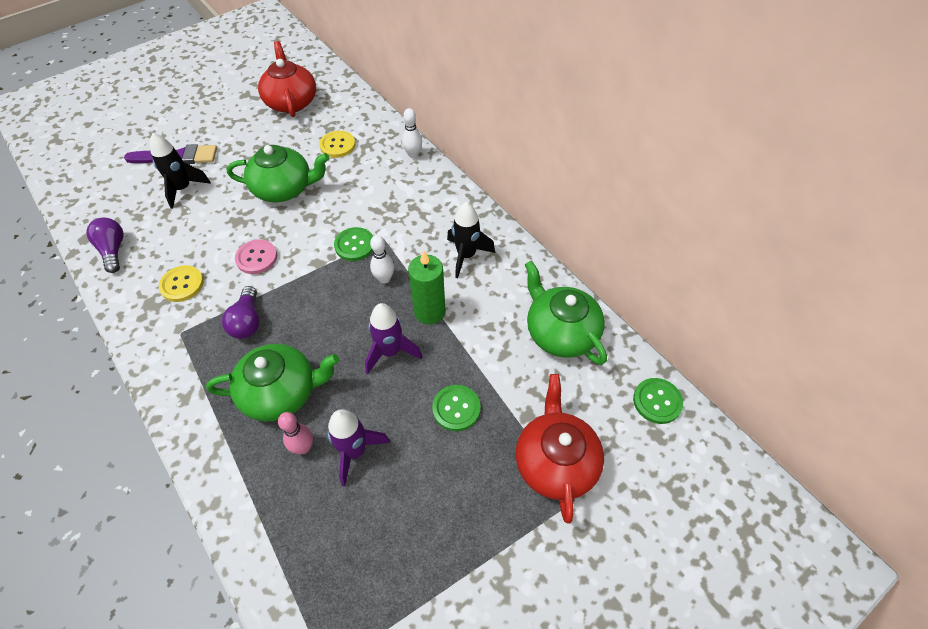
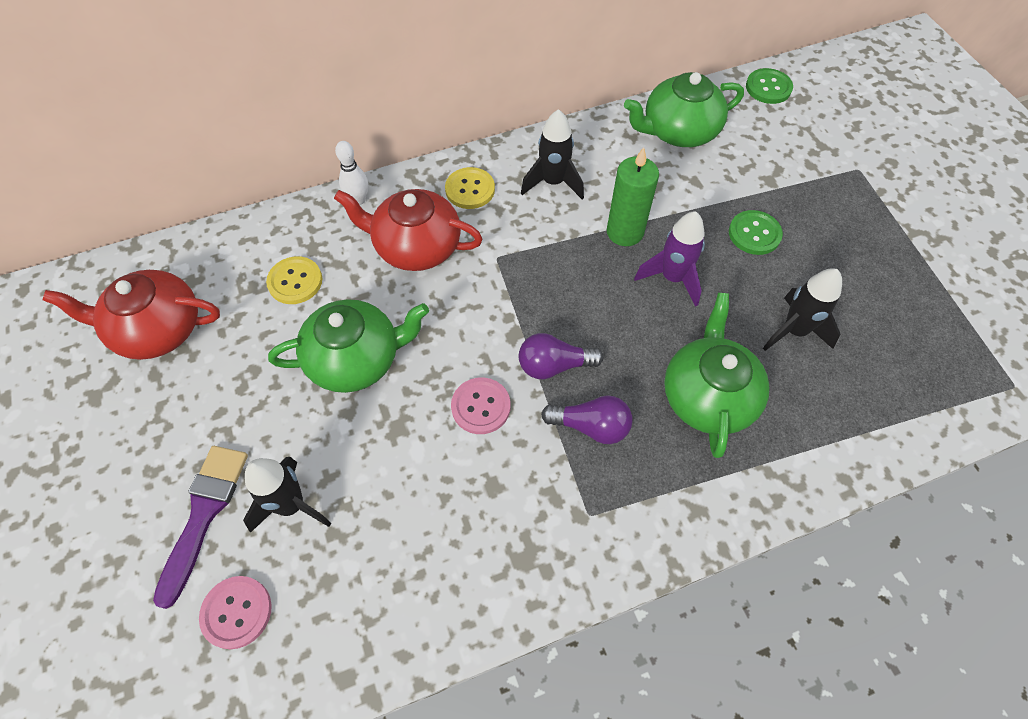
camera: 75 degrees left, 5 degrees up
(113, 250) = (391, 621): purple light bulb -> purple light bulb (554, 365)
(122, 186) = (237, 612): none -> pink button
(182, 284) = (500, 511): yellow button -> yellow button (470, 189)
(284, 189) = (356, 359): green teapot -> green teapot turned 60 degrees clockwise
(303, 447) = (784, 380): pink bowling pin -> none
(354, 245) = (498, 289): green button -> none
(355, 451) = (794, 331): purple rocket -> black rocket
(384, 279) = (563, 266): white bowling pin -> none
(555, 462) = (821, 172): red teapot -> red teapot (416, 247)

